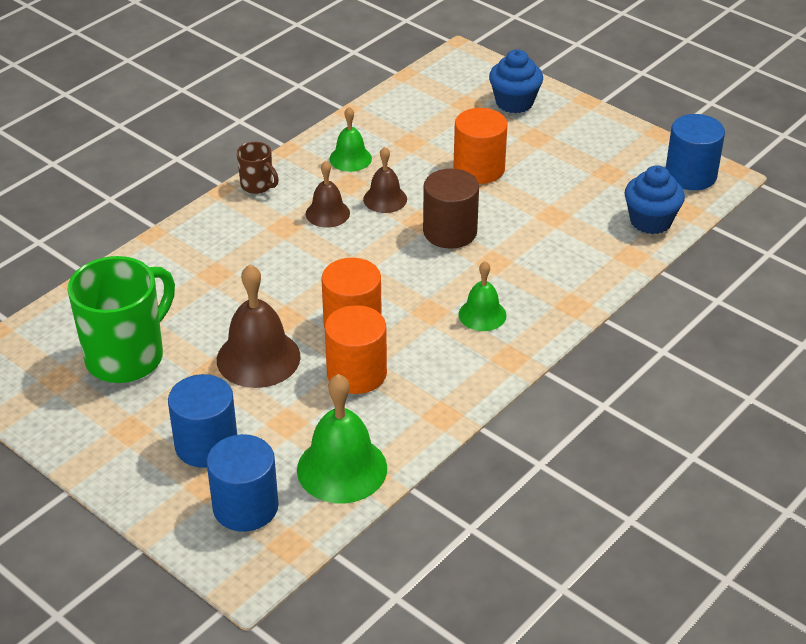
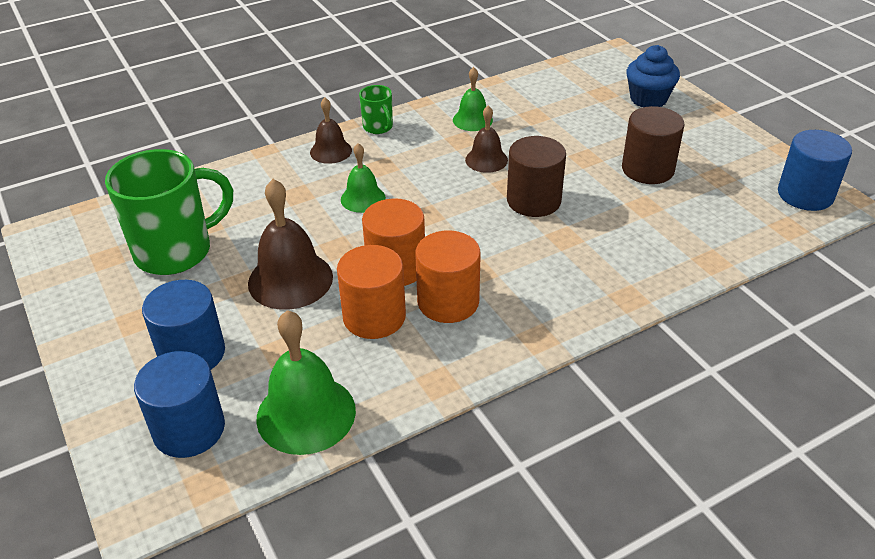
camera: 20 degrees right, 0 degrees up
(257, 185) = (378, 127): brown mug -> green mug
(327, 213) = (427, 162): brown bell -> brown bell (331, 151)
(479, 169) = (588, 150): orange cylinder -> orange cylinder (448, 302)
(482, 314) = (529, 287): green bell -> green bell (363, 198)
(542, 178) = (647, 169): none -> brown cylinder
(650, 221) = (745, 231): blue cupcake -> none

